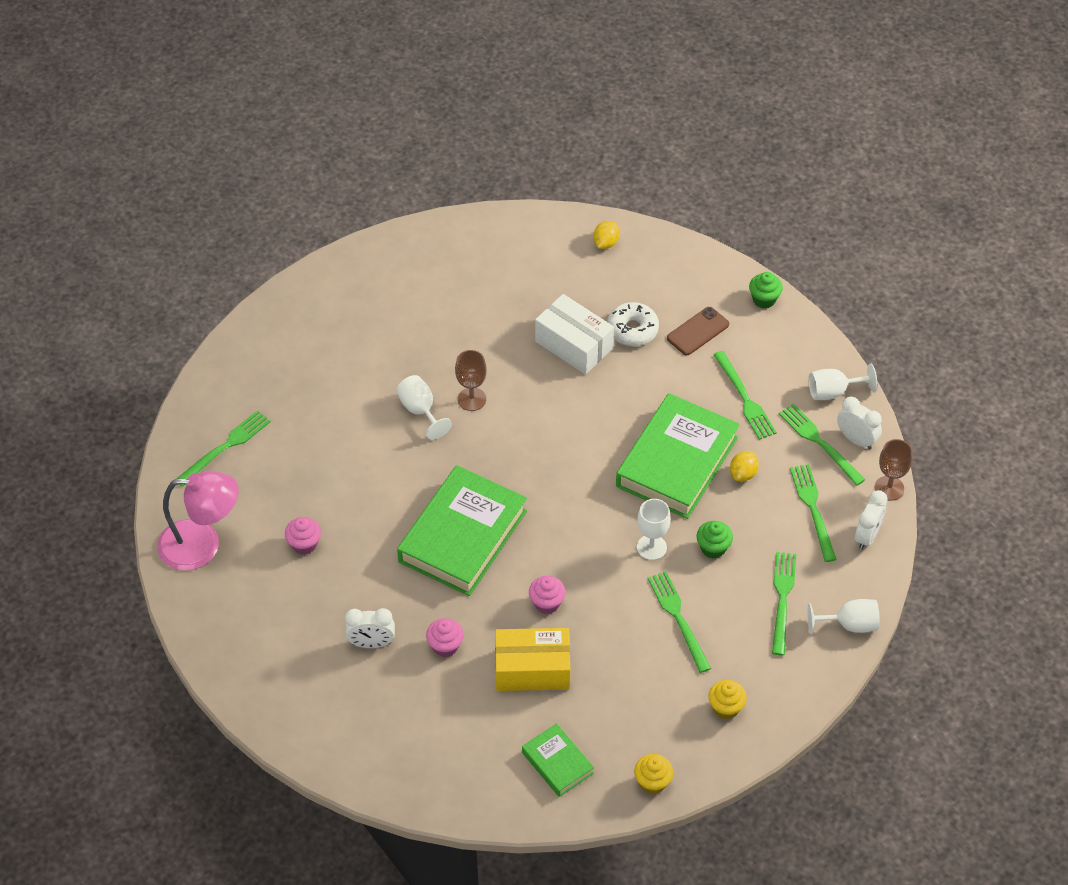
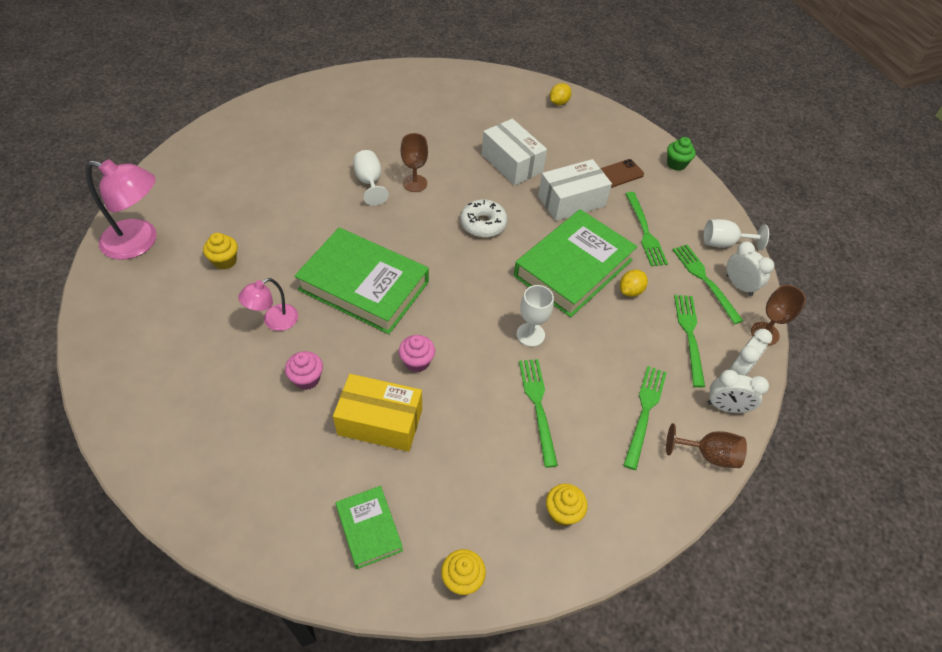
camera: 10 degrees right, 0 degrees up
(225, 447) = (201, 174): green fork -> none
(304, 544) = (225, 261): pink cupcake -> yellow cupcake
(371, 643) = (240, 360): white clock -> white clock (725, 407)
(387, 596) = (274, 321): none -> pink lamp
(463, 536) = (364, 286): green book -> green book turned 75 degrees clockwise
(632, 330) = (563, 163): white donut -> white donut (483, 224)
(654, 379) = (571, 201): none -> white box
(713, 548) = (588, 348): green cupcake -> none
(849, 624) = (708, 454): white goblet -> brown goblet

